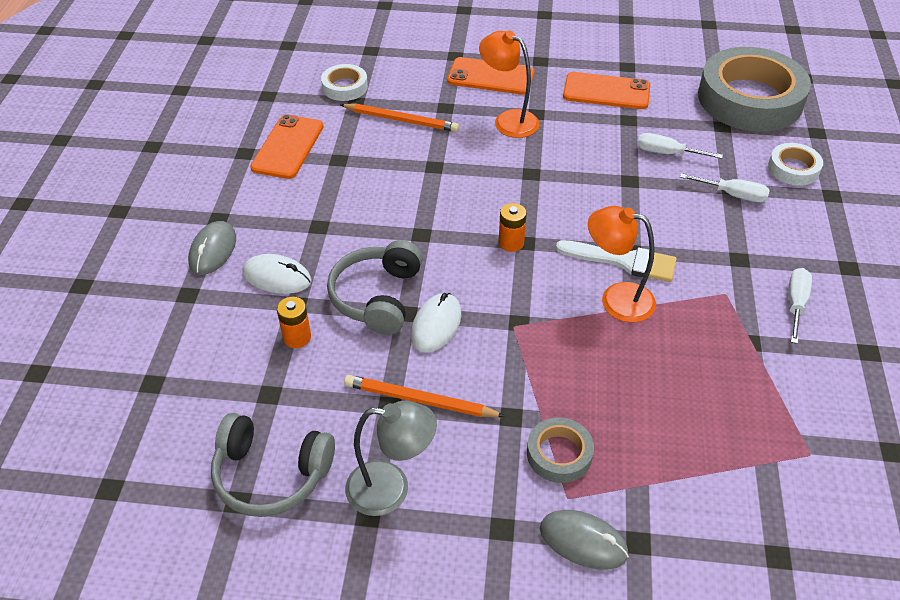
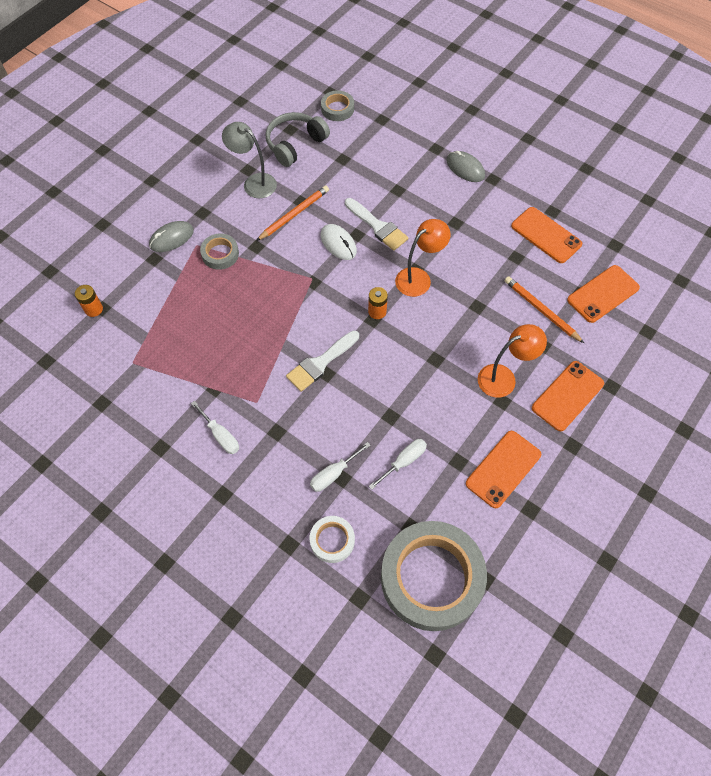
camera: 120 degrees right, 15 degrees up
(153, 455) = (337, 109): none -> grey tape
(277, 277) = (424, 189): white mouse -> none
(297, 337) = (372, 182): orange battery -> orange battery (93, 309)
(345, 87) = (603, 294): white tape -> orange phone
(377, 297) = (378, 226): grey headphones -> white brush
(391, 489) = (254, 182): grey lamp -> grey lamp turned 90 degrees clockwise
(401, 120) = (541, 310): orange pencil -> orange pencil turned 90 degrees clockwise
(616, 299) = (295, 340): orange lamp -> orange lamp (419, 278)

